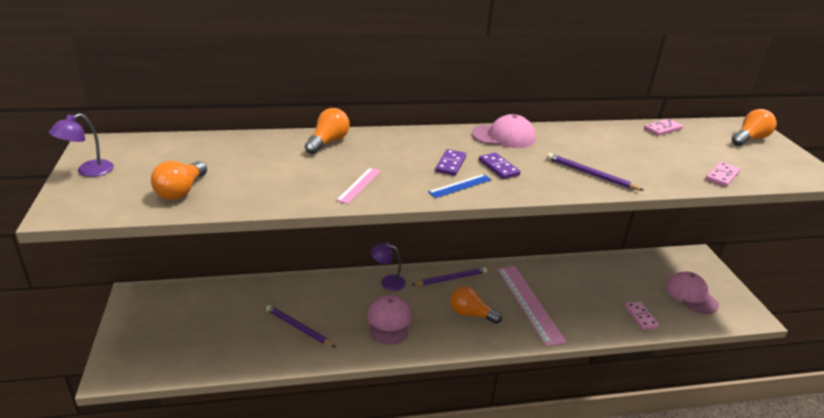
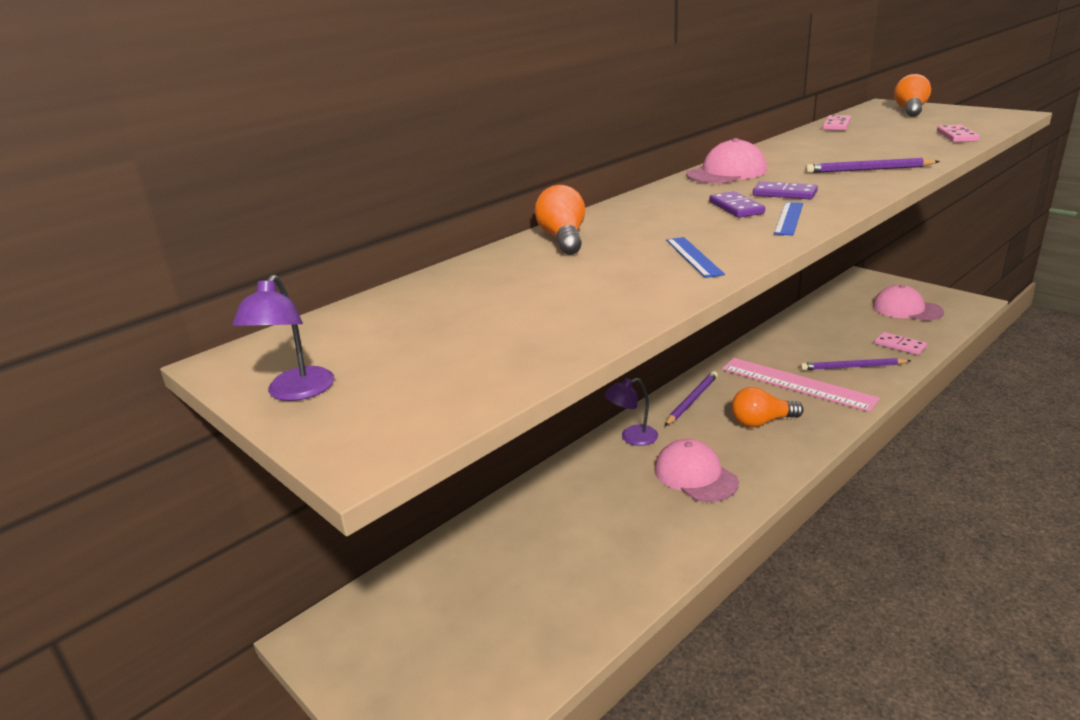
camera: 30 degrees left, 5 degrees down
(181, 191) = (497, 350): orange light bulb -> none
(298, 328) = (606, 541): purple pencil -> purple pencil (852, 367)
(359, 185) = (694, 256): pink ruler -> blue ruler

